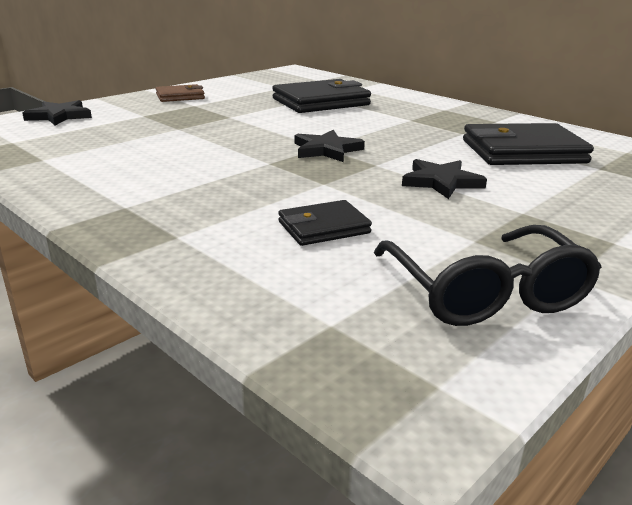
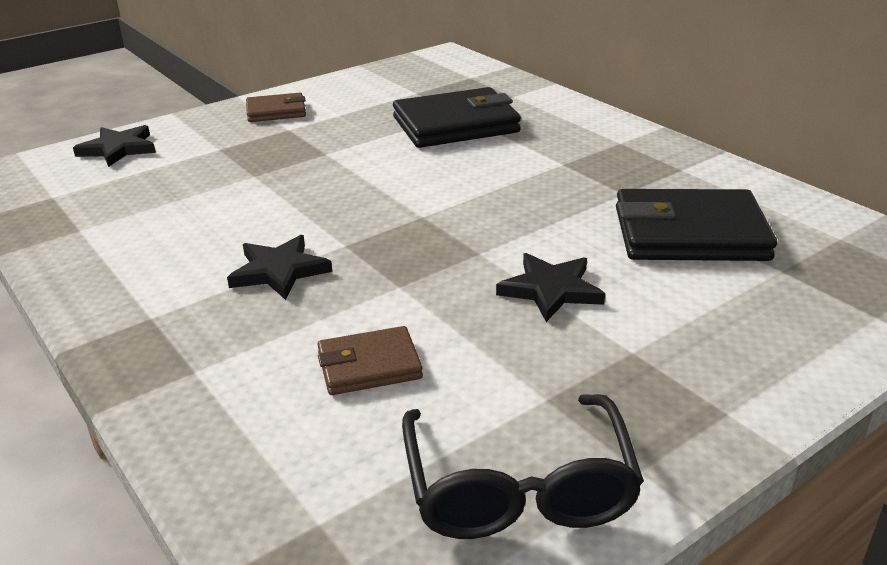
camera: 10 degrees right, 5 degrees up
(323, 228) = (369, 366): black wallet -> brown wallet
(326, 150) = (426, 223): black star -> black star (279, 271)

